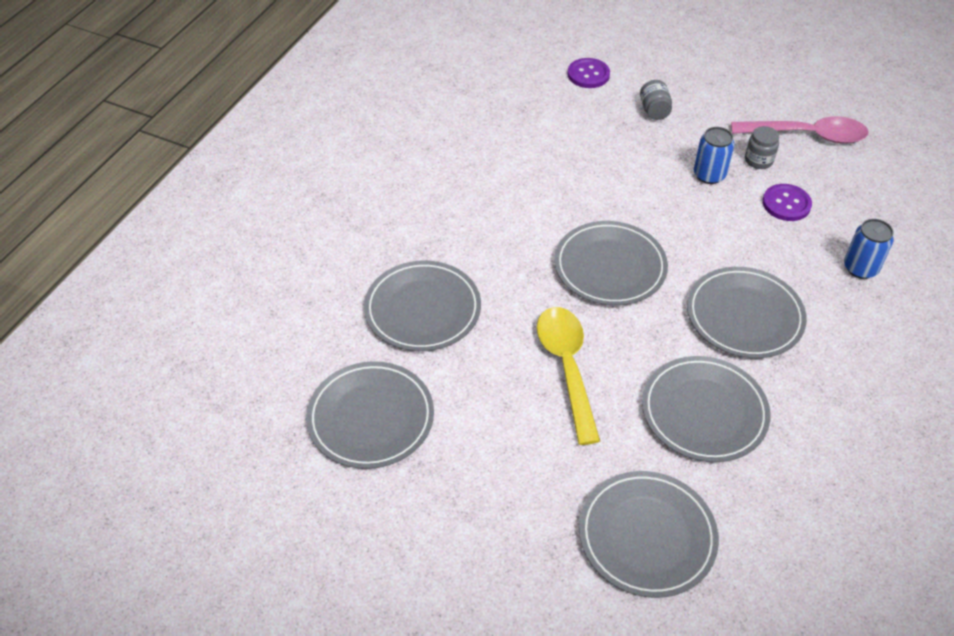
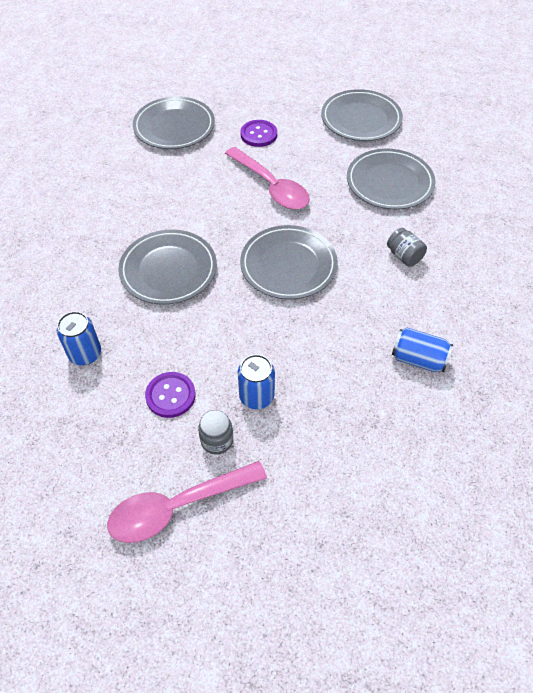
camera: 150 degrees right, 5 degrees up
(550, 147) = (418, 359): none -> blue can
(567, 367) = (271, 187): yellow spoon -> pink spoon
(588, 74) = (459, 482): purple button -> purple button (258, 134)
(654, 111) = (356, 460): grey jar -> grey jar (404, 256)
(704, 412) = (170, 196): grey plate -> none

